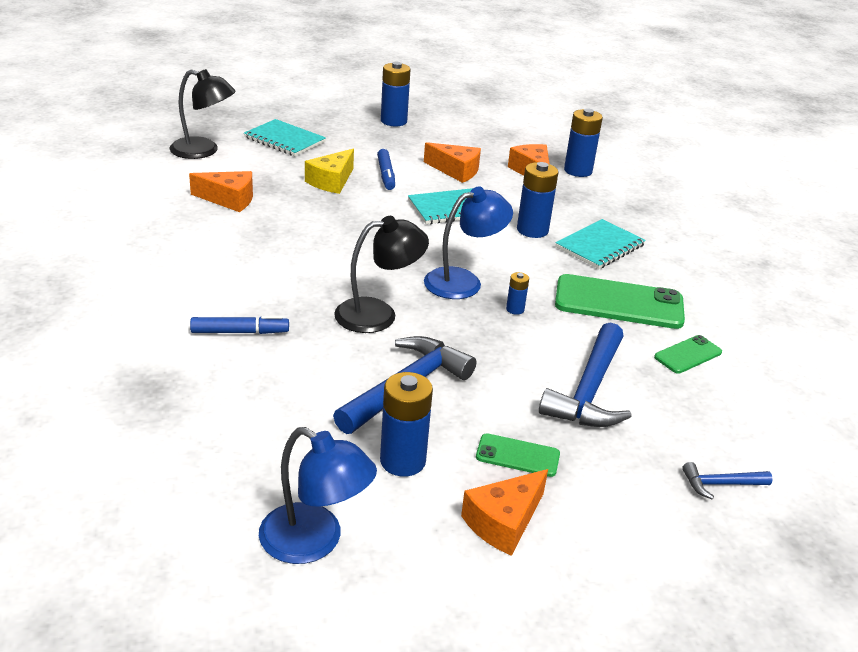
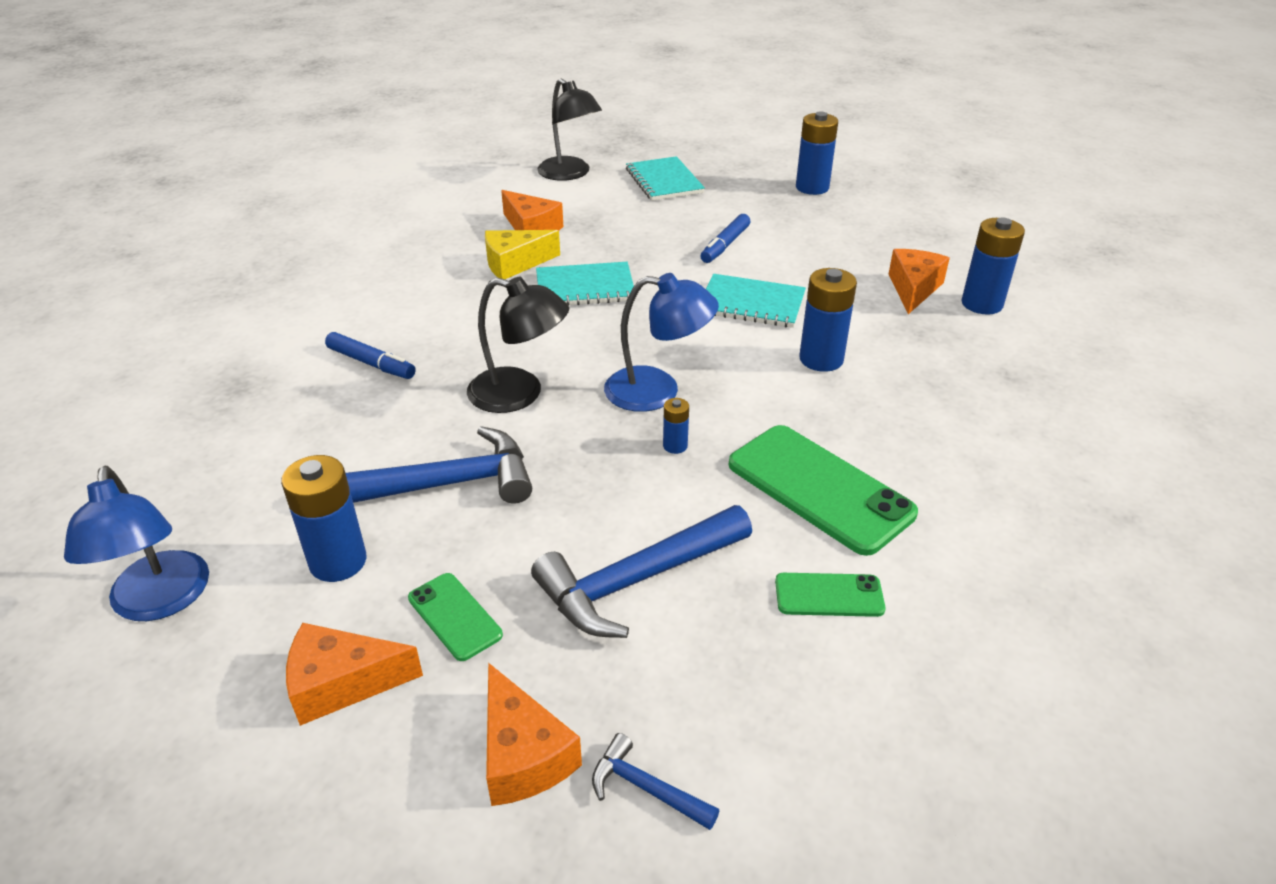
camera: 40 degrees right, 5 degrees up
(331, 181) = (656, 237): yellow cheese -> yellow cheese (515, 264)
(456, 171) = (815, 262): orange cheese -> orange cheese (523, 755)
(599, 246) = (887, 408): turquoise notebook -> turquoise notebook (585, 287)

